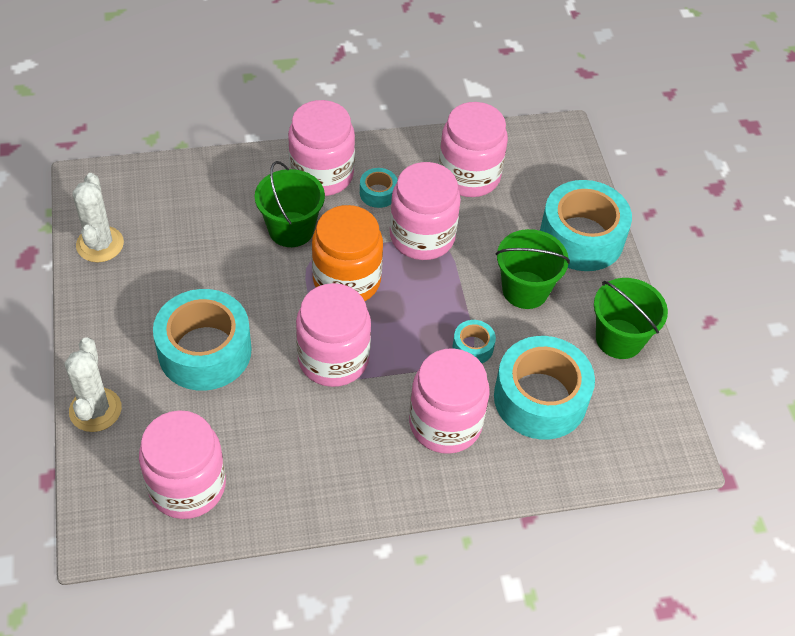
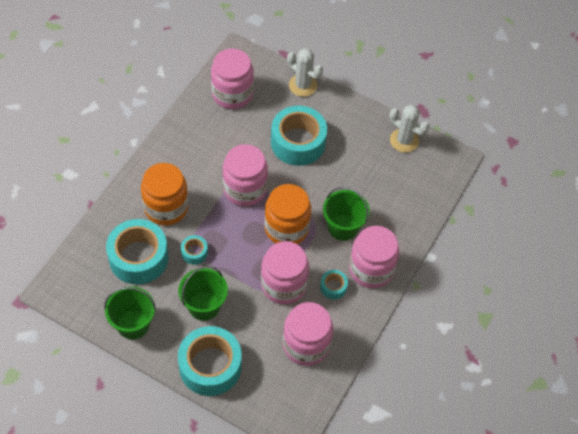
camera: 130 degrees right, 5 degrees up
(445, 423) = (166, 207): pink jar -> orange jar

